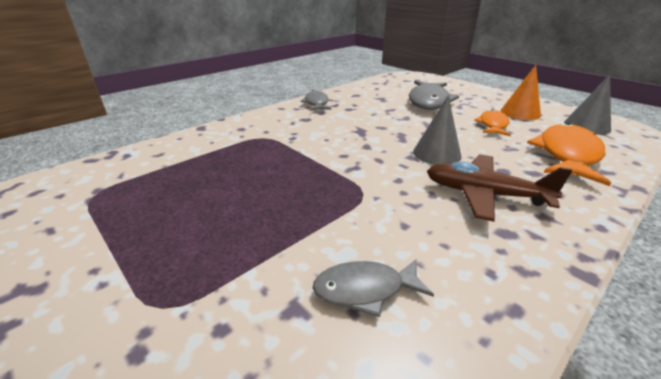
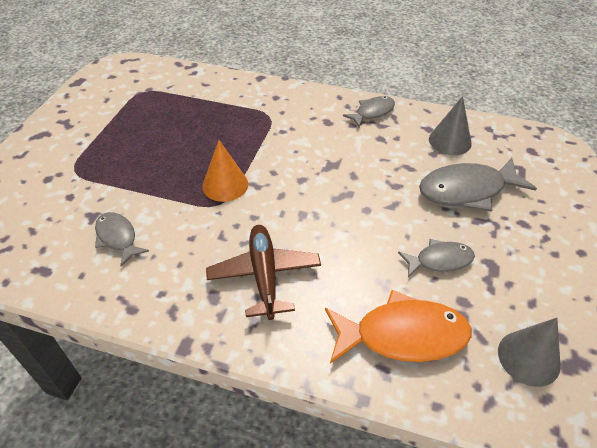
camera: 60 degrees right, 15 degrees up
(436, 154) = (322, 229): grey cone -> grey cone (450, 141)
(493, 125) = (439, 260): orange fish -> grey fish
(520, 113) = (513, 282): orange cone -> orange cone (225, 185)

